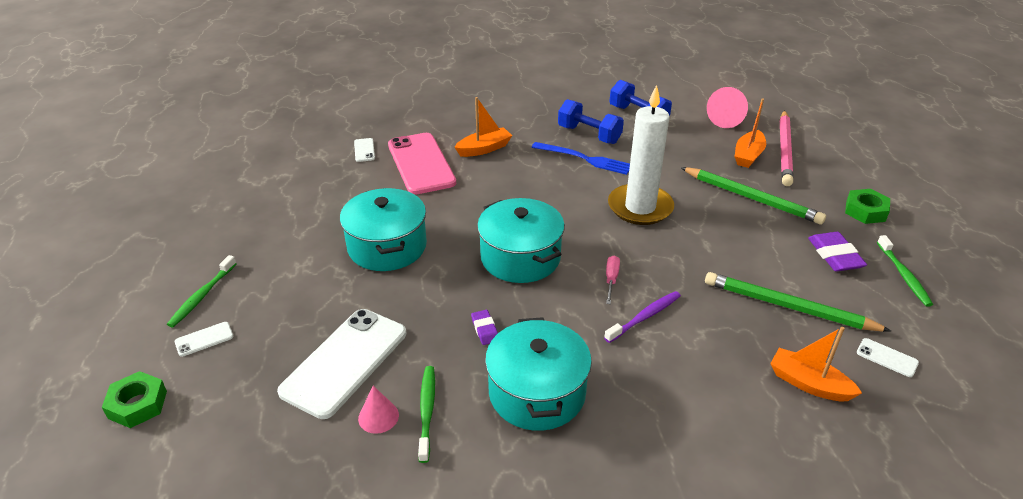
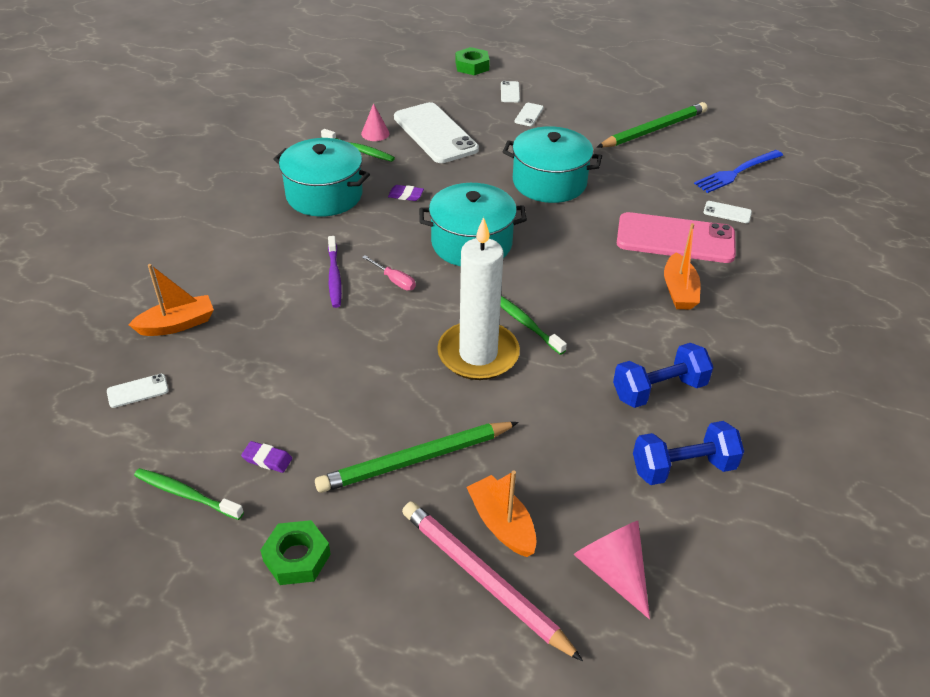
camera: 120 degrees right, 5 degrees up
(202, 295) = (558, 98): green toothbrush -> green toothbrush (525, 323)
(256, 304) = (529, 115): none -> white phone
(585, 159) = (604, 359): blue fork -> blue fork (736, 172)
(788, 307) = (251, 370): green pencil -> green pencil (654, 129)
(835, 255) = (267, 459): purple eraser -> purple eraser, size x0.57

